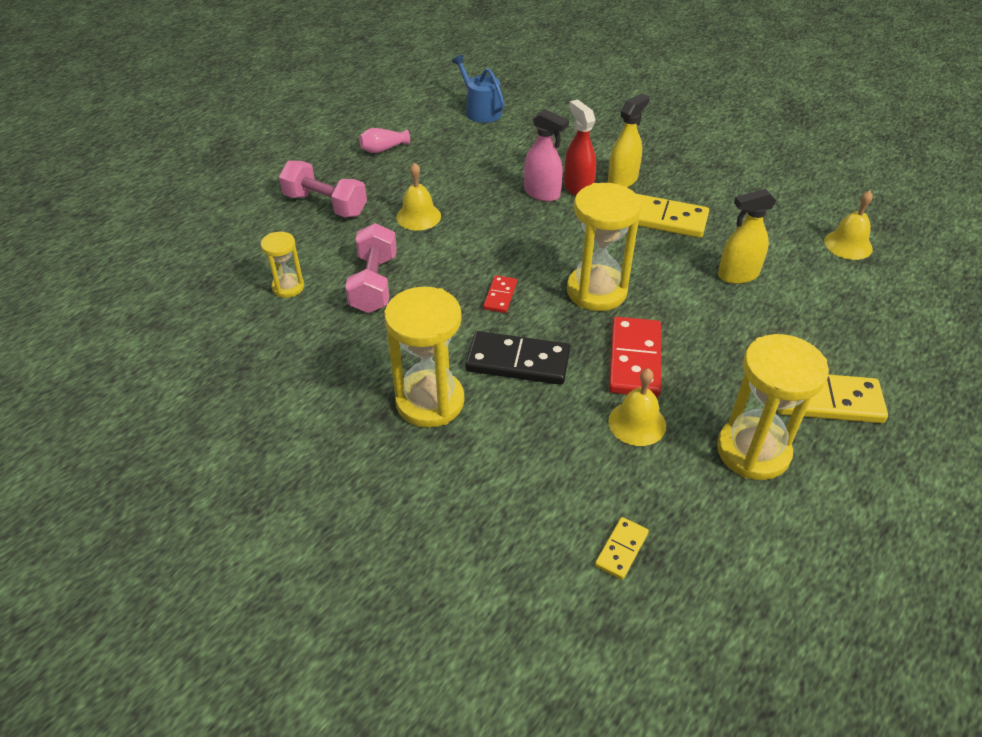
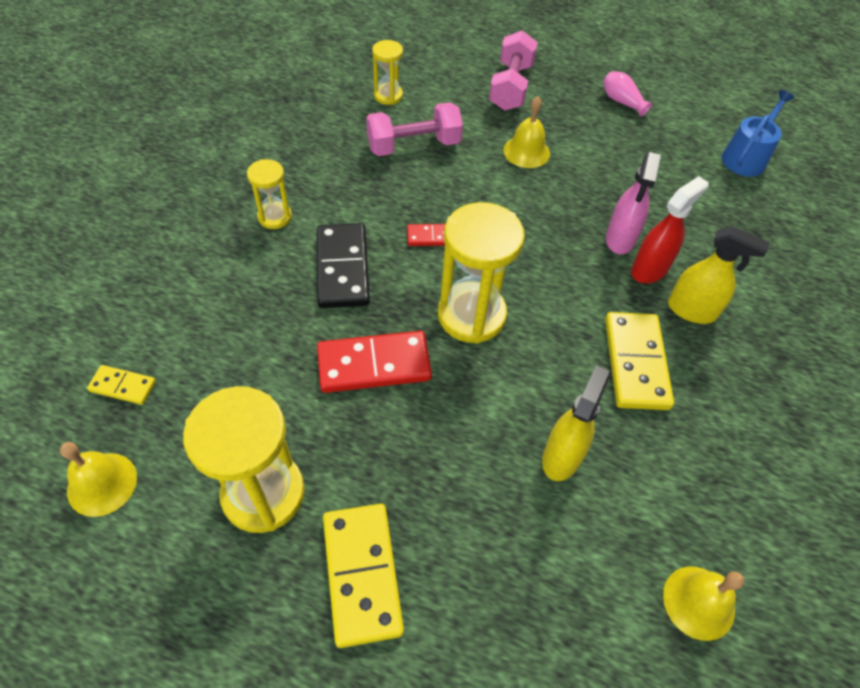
camera: 70 degrees right, 10 degrees up
(430, 401) = (275, 217): yellow hourglass -> yellow hourglass, size x0.53
(637, 423) = (282, 378): yellow bell -> yellow bell (102, 484)
(737, 275) = (561, 456): yellow spray bottle -> yellow spray bottle turned 60 degrees clockwise

